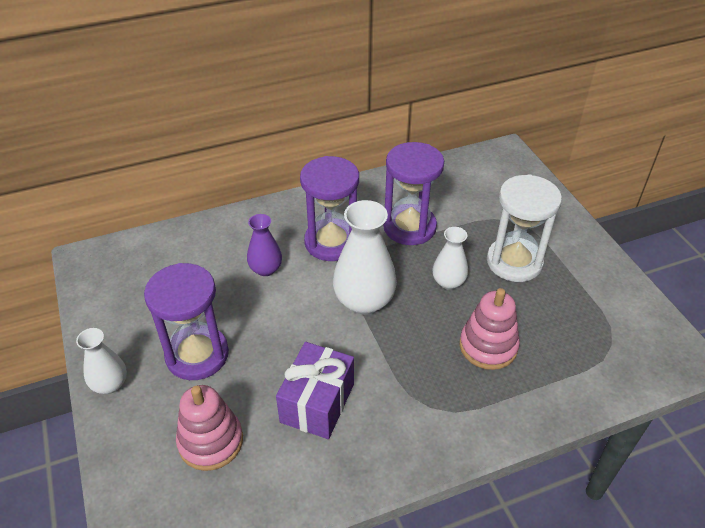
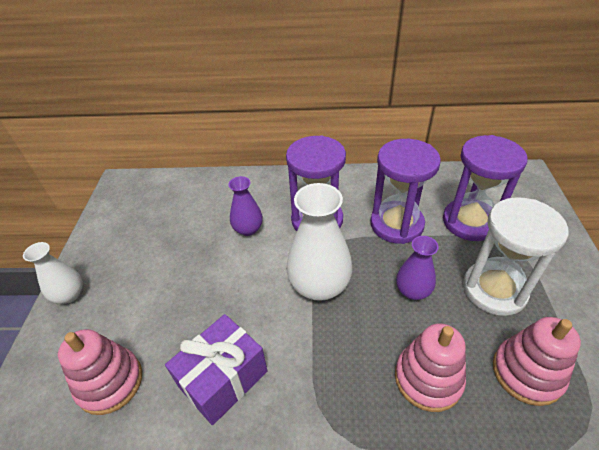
camera: 25 degrees right, 0 degrees up
(197, 355) = (149, 291): purple hourglass -> purple hourglass (469, 222)
(448, 282) = (413, 291): white vase -> purple vase
(559, 318) = (527, 373): none -> pink stacking toy

